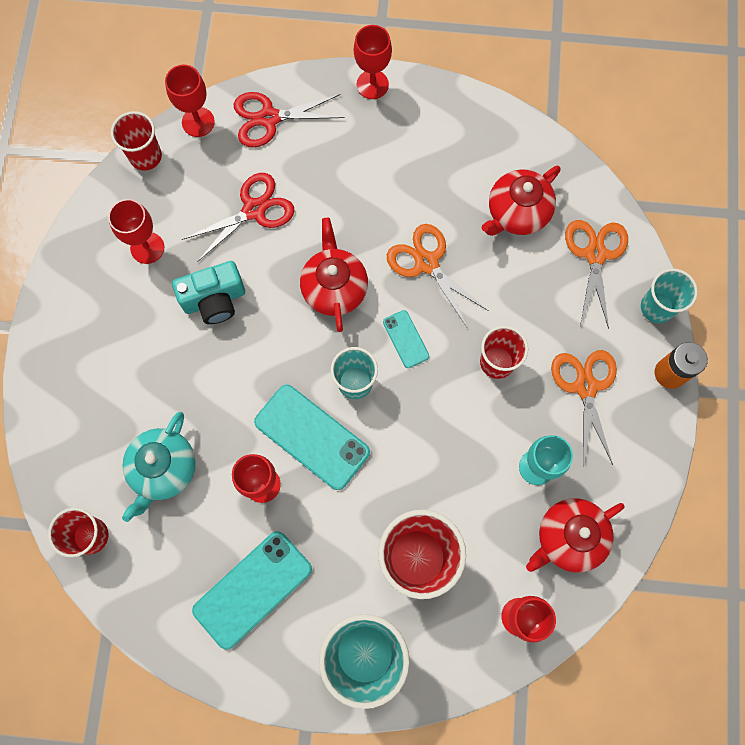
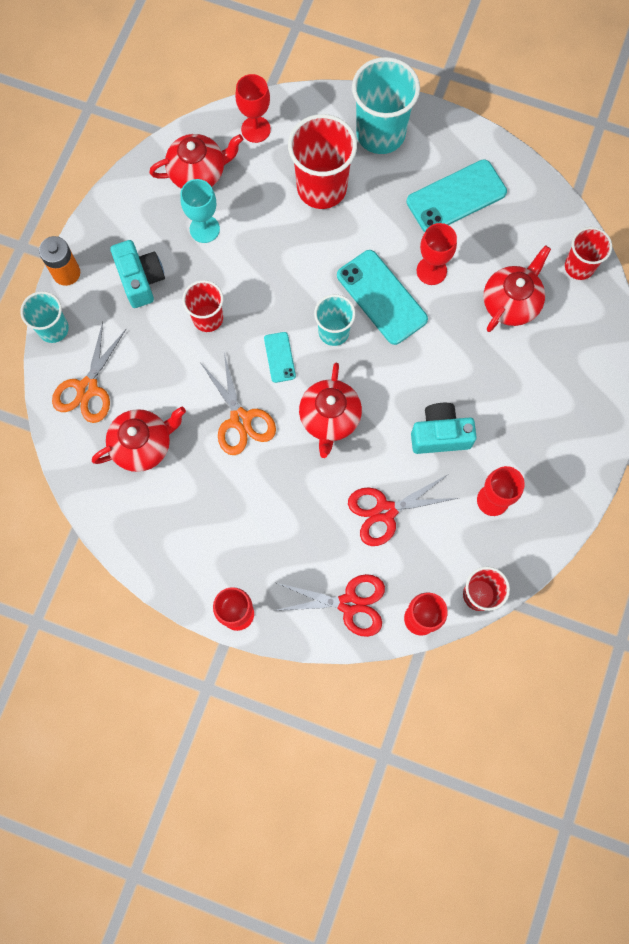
camera: 165 degrees left, 0 degrees up
(163, 469) = (511, 302): turquoise teapot -> red teapot
(586, 387) = (140, 280): orange scissors -> turquoise camera

